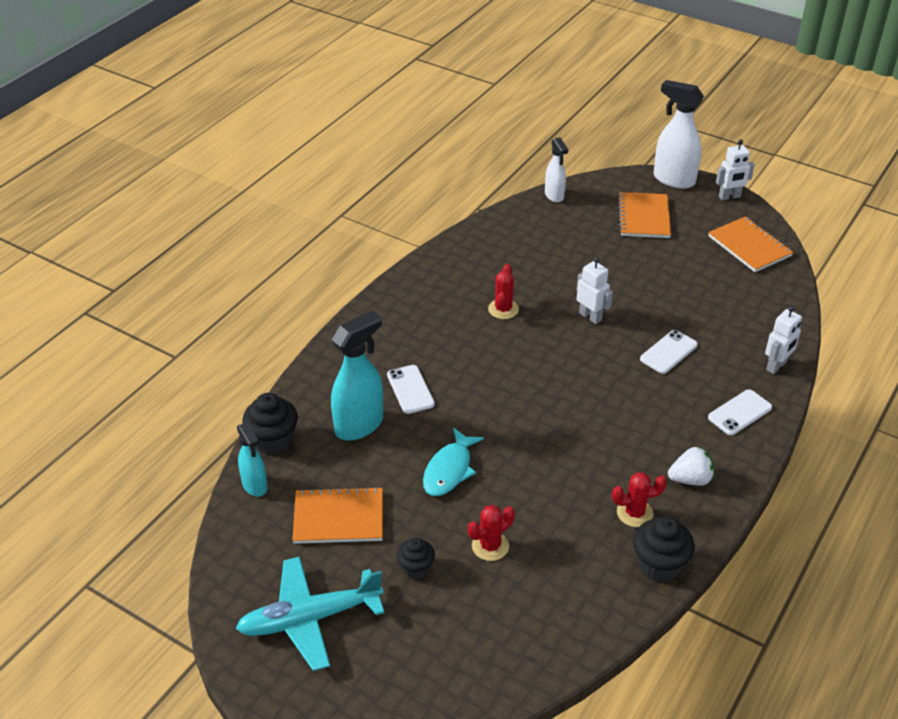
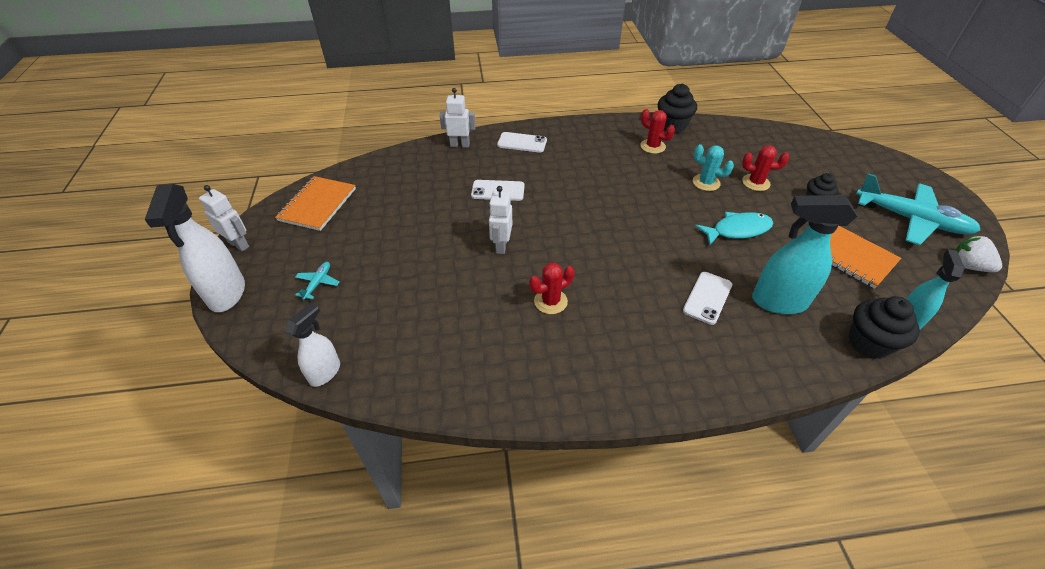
camera: 130 degrees left, 5 degrees up
(532, 505) = (706, 183): none -> turquoise cactus
(643, 217) = (318, 283): orange notebook -> turquoise plane
(690, 479) = (600, 139): white strawberry -> white strawberry (967, 266)

